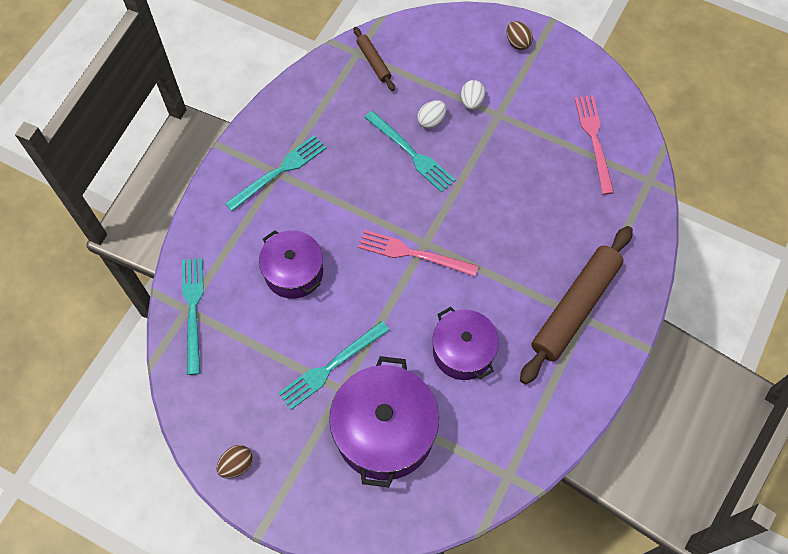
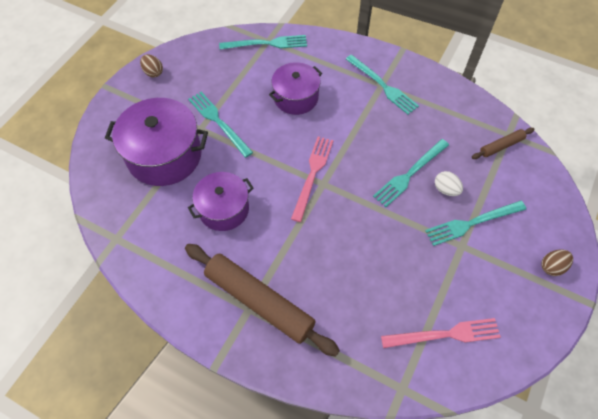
camera: 90 degrees right, 5 degrees down
(471, 102) = (472, 223): white egg -> turquoise fork

